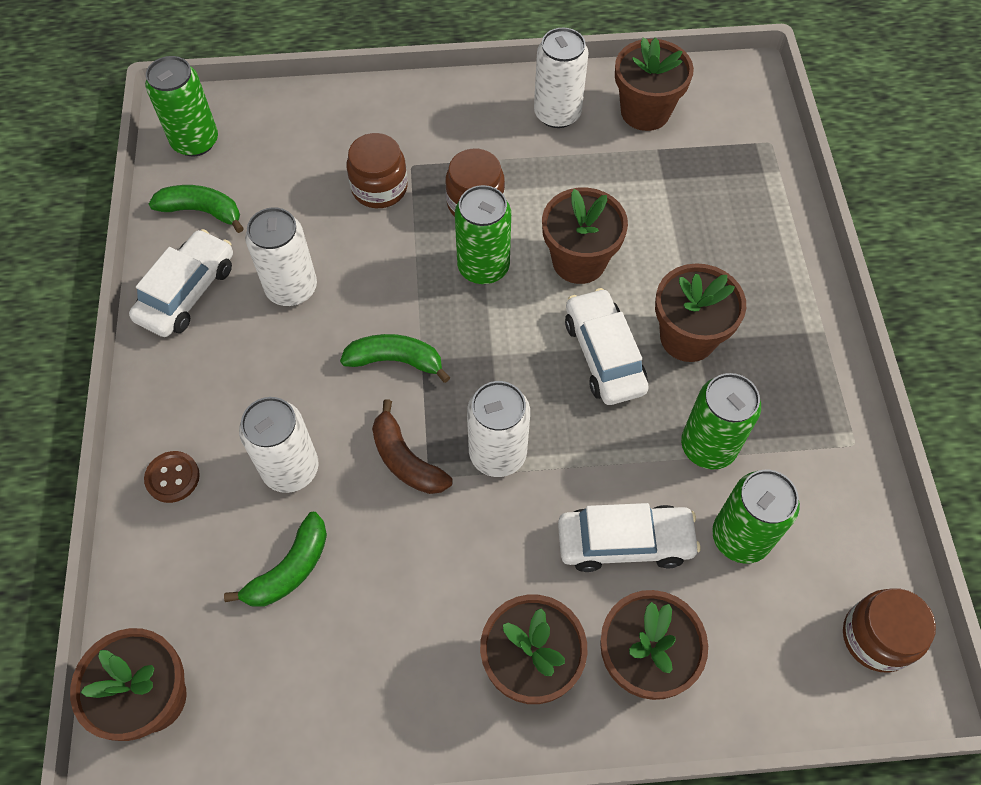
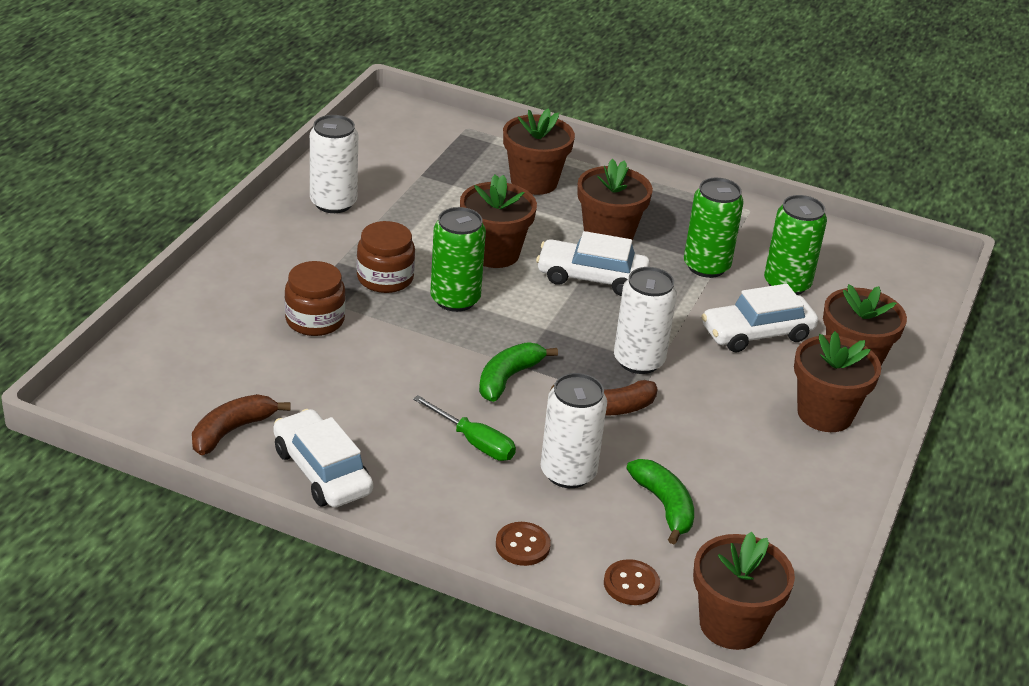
camera: 65 degrees left, 25 degrees down
(166, 587) = (631, 584): none -> brown button
(195, 141) = (136, 406): green can -> none
(202, 211) = (232, 431): green banana -> brown banana
(289, 377) = (474, 442): none -> green screwdriver
(291, 288) = (378, 408): white can -> none
(625, 542) = (757, 333): white car -> white car turned 135 degrees counterclockwise
(645, 112) = (377, 164): brown flower pot -> brown flower pot (534, 182)
(877, 637) = (893, 264): brown jar -> none

